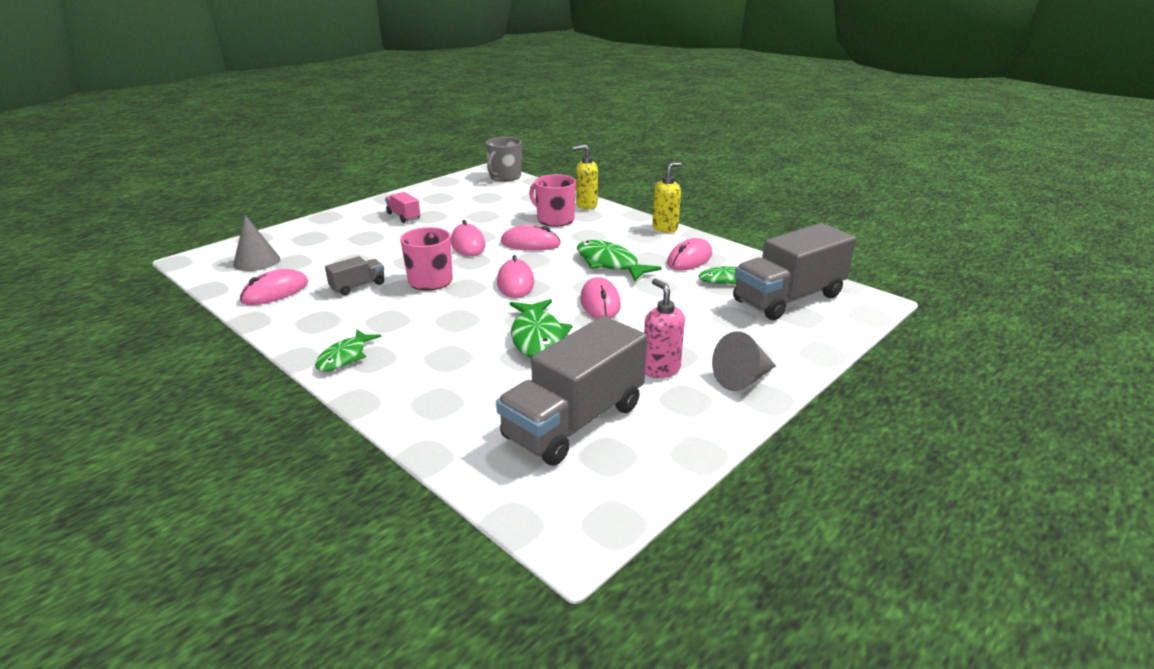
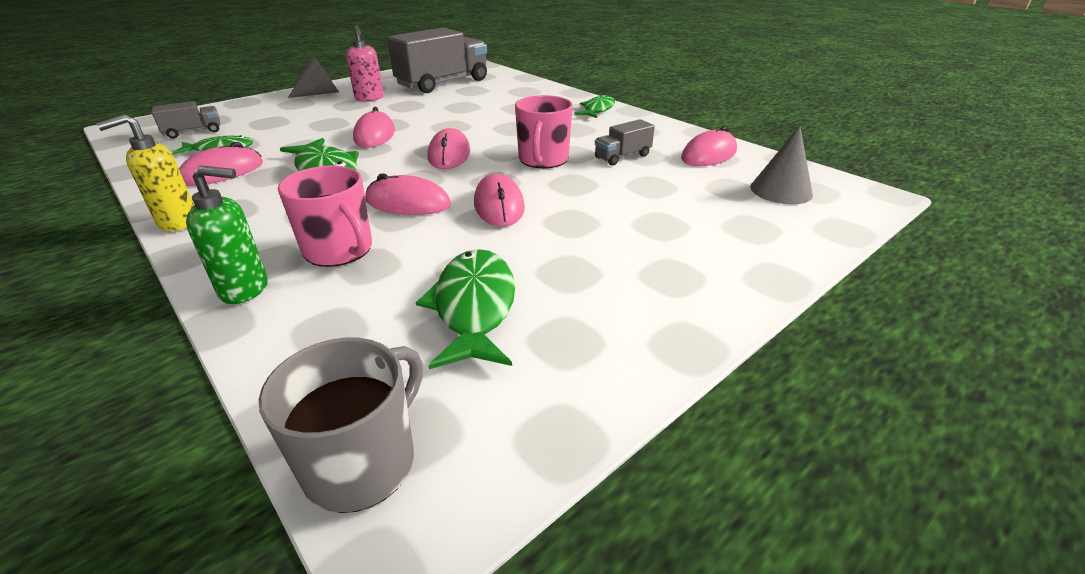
camera: 175 degrees left, 5 degrees up
(403, 216) = (621, 273): pink truck -> none
(537, 337) = (447, 115): green fish -> green fish (474, 307)
(586, 205) = (245, 289): yellow soap dispenser -> green soap dispenser
(788, 298) = (193, 132): grey truck -> grey truck, size x0.46

